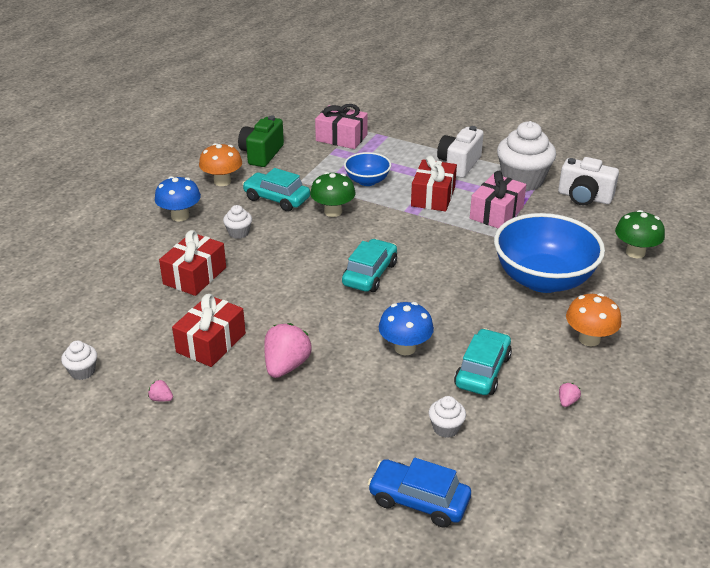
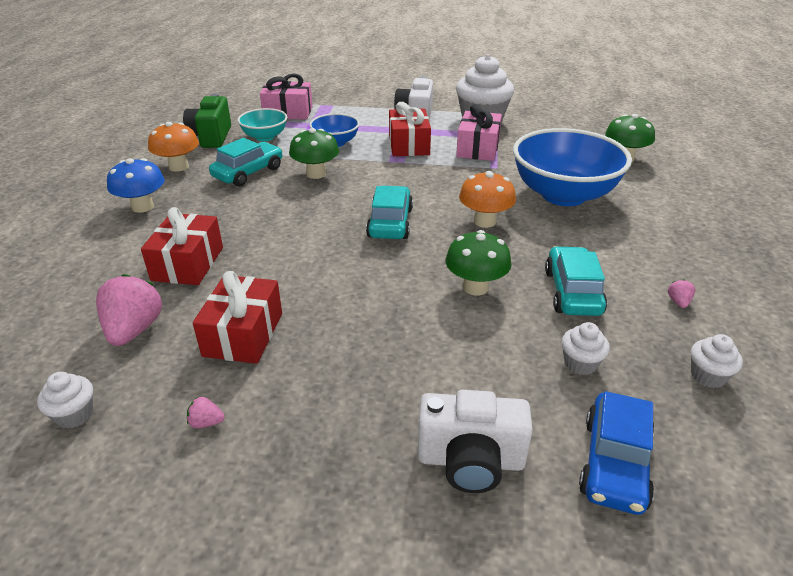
camera: 20 degrees left, 0 degrees up
(238, 233) = (221, 211): white cupcake -> white cupcake (708, 376)
(276, 199) = (248, 173): turquoise car -> turquoise car turned 120 degrees clockwise
(286, 366) = (352, 339): pink strawberry -> pink strawberry (134, 330)
(307, 163) = (265, 137): none -> turquoise bowl
(405, 348) = (475, 287): blue mushroom -> green mushroom
(418, 501) = (615, 463): blue car -> blue car turned 75 degrees counterclockwise
(584, 197) = (545, 124): white camera -> white camera (470, 461)
(589, 339) = (648, 238): orange mushroom -> orange mushroom (484, 221)

